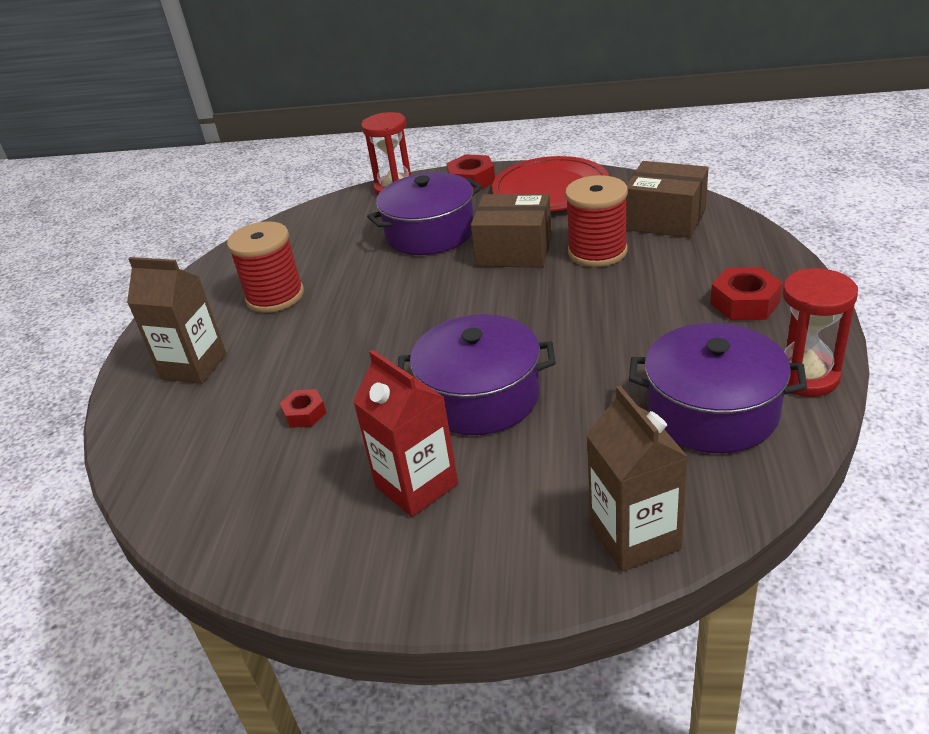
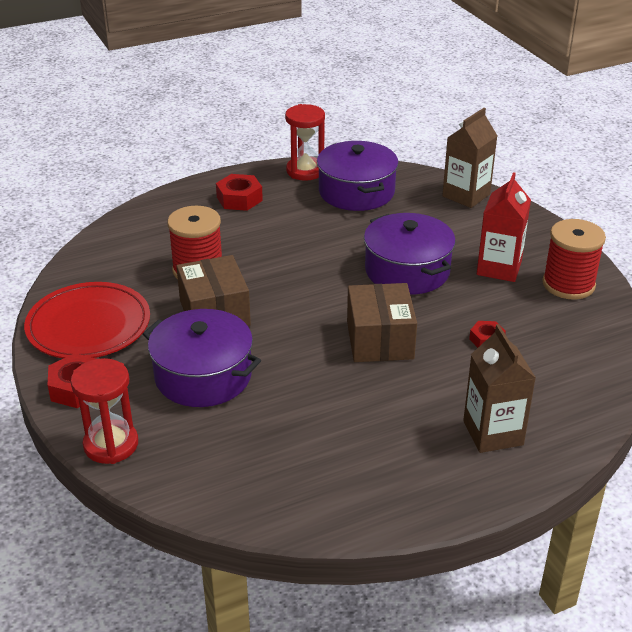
camera: 125 degrees left, 0 degrees up
(275, 296) = (366, 435): red spool -> red spool (568, 284)
(665, 219) = (131, 250): brown box -> brown box (380, 340)

